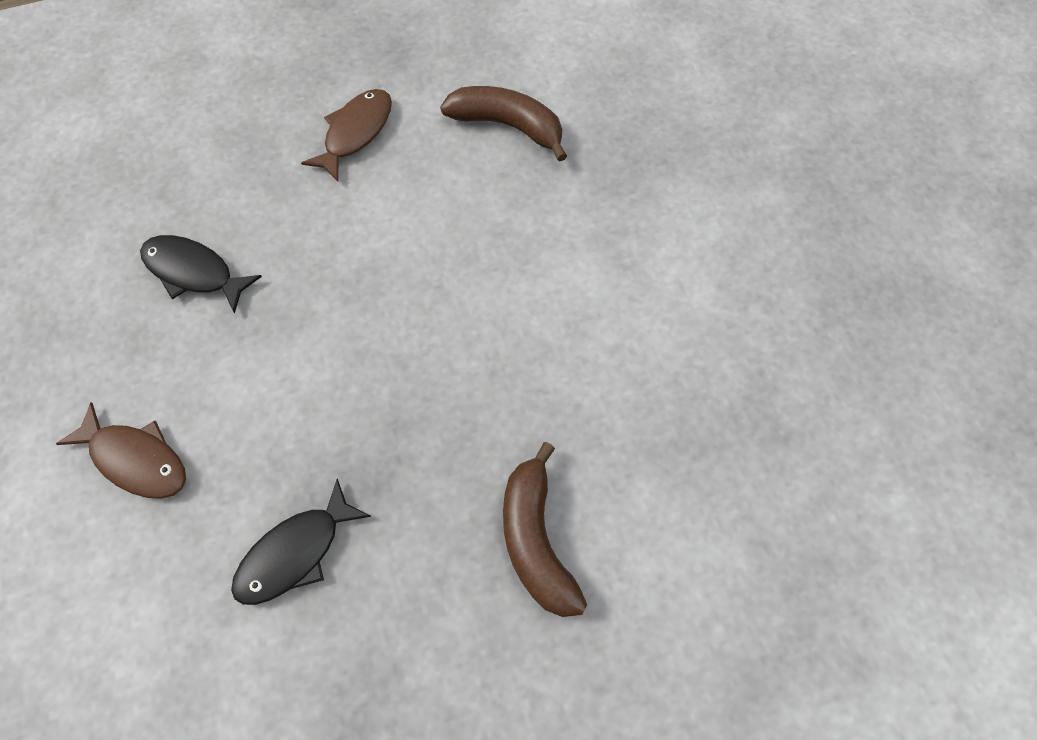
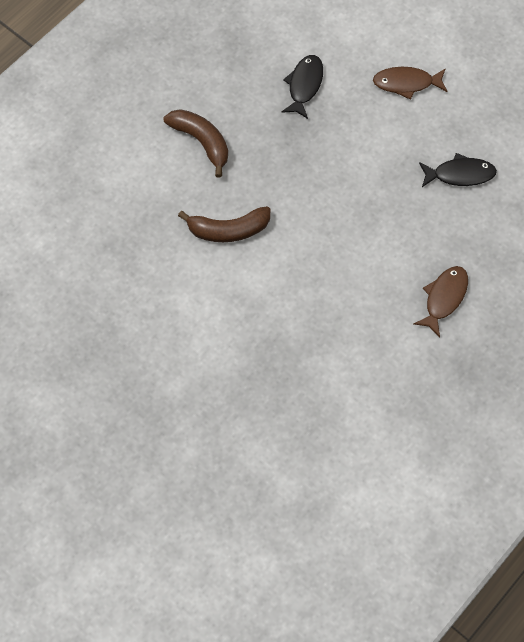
camera: 150 degrees right, 0 degrees up
(355, 133) = (444, 298): brown fish -> brown fish turned 150 degrees counterclockwise
(508, 126) = (358, 351): brown banana -> brown banana (228, 230)

